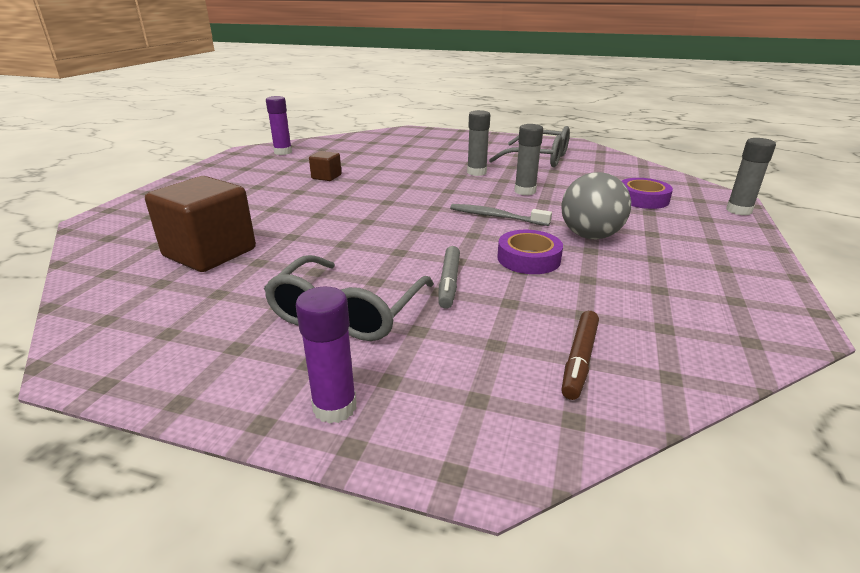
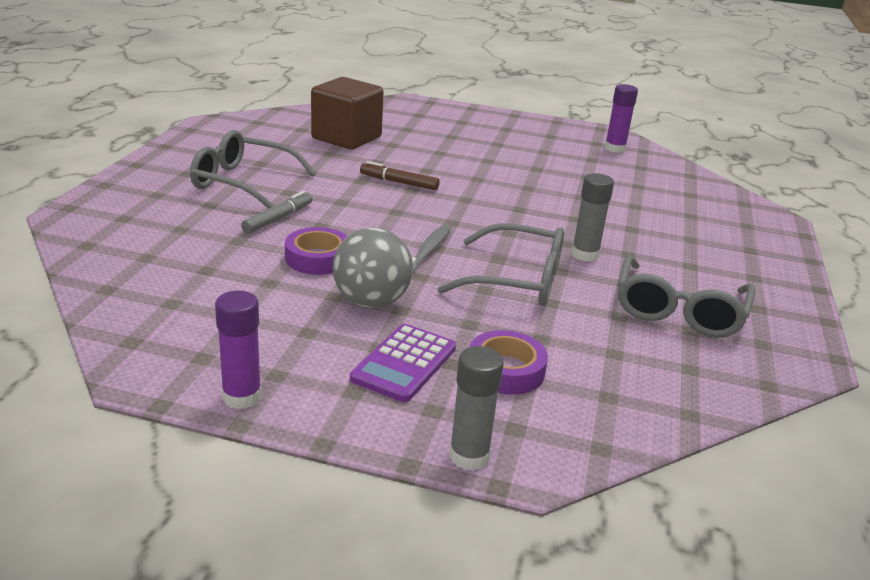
camera: 85 degrees right, 0 degrees up
(326, 177) = (535, 171): brown cube -> none
(335, 407) = (139, 180): purple glue stick -> purple glue stick (242, 397)
(449, 282) = (278, 219): grey marker -> grey marker turned 120 degrees clockwise
(525, 191) = (517, 280): grey glue stick -> grey glasses
(579, 360) = (145, 256): brown marker -> brown marker (399, 182)
(664, 225) = (404, 363): none -> purple calculator

